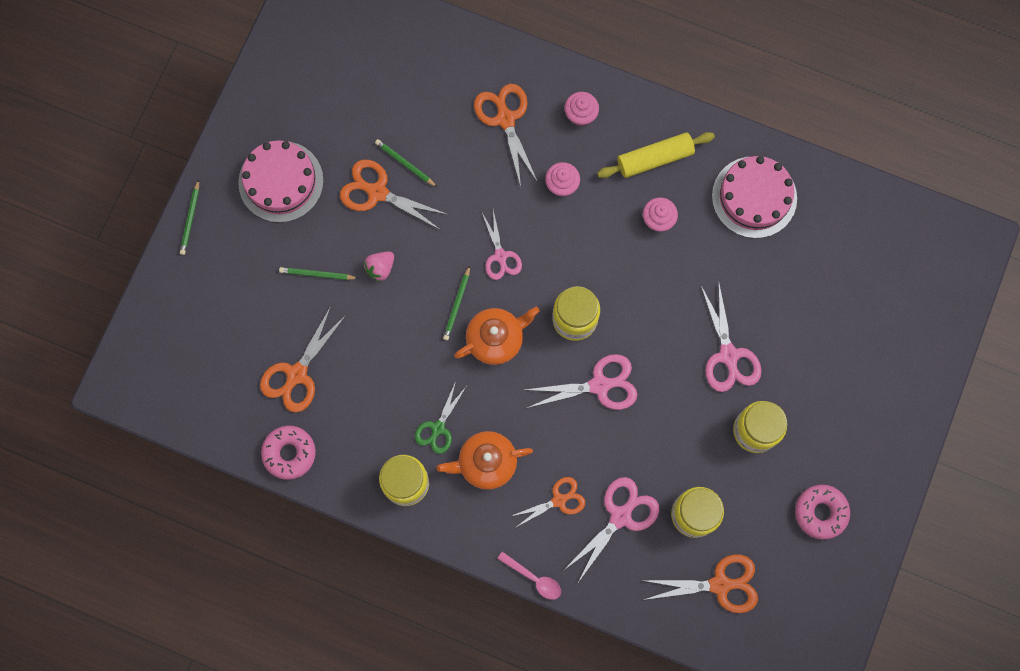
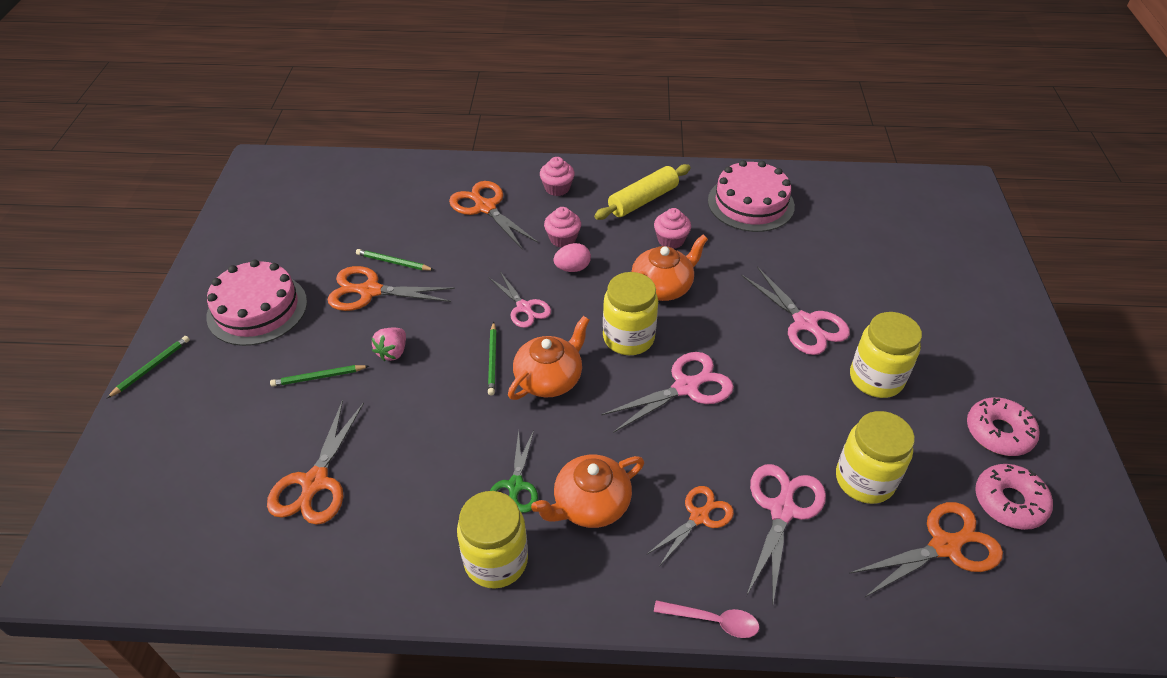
camera: 20 degrees left, 30 degrees down
(190, 219) = (151, 367): green pencil -> green pencil turned 135 degrees counterclockwise
(289, 453) = (324, 576): pink donut -> pink donut (1009, 502)
(557, 224) = (572, 268): none -> pink egg
(627, 273) = (663, 287): none -> orange teapot

